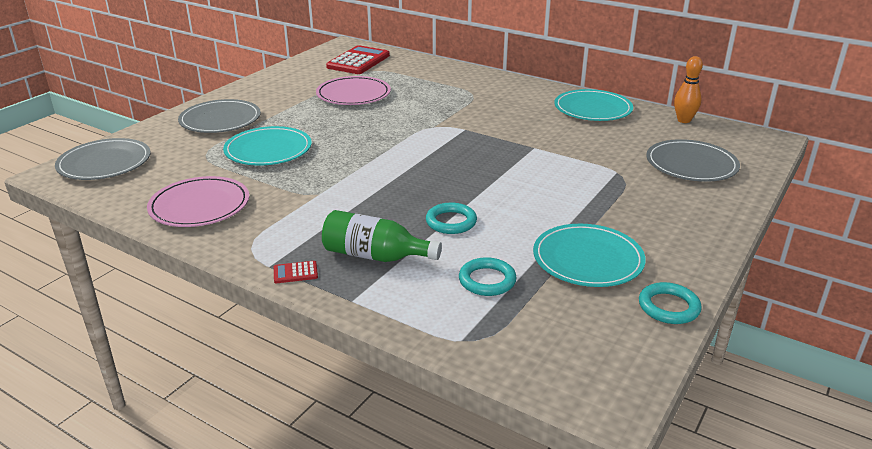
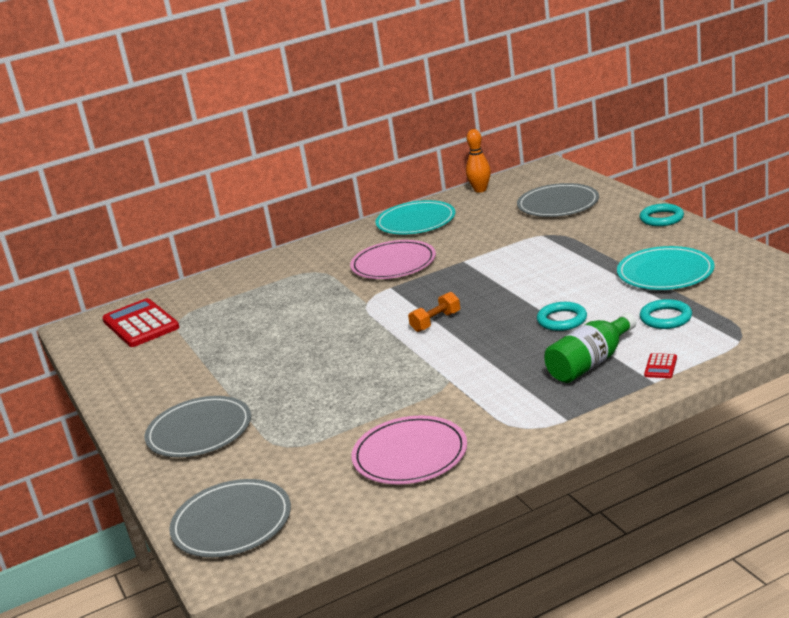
camera: 55 degrees left, 5 degrees down
(268, 150) = (318, 403): turquoise plate -> none
(295, 273) = (589, 406): red calculator -> red calculator (660, 366)
(353, 94) = (232, 337): pink plate -> pink plate (393, 264)
(416, 163) = (436, 322): none -> orange dumbbell
(668, 307) = (747, 256): turquoise ring -> turquoise ring (661, 218)

